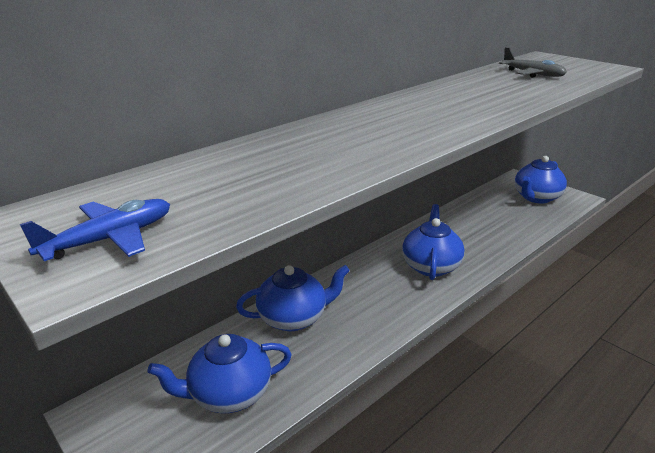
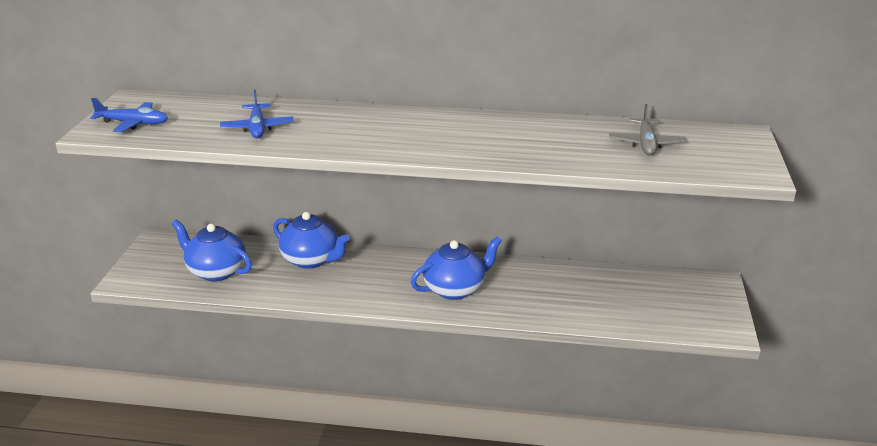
camera: 50 degrees right, 0 degrees up
(280, 171) = (257, 128): none -> blue plane
(536, 197) = (682, 305): blue teapot -> none

